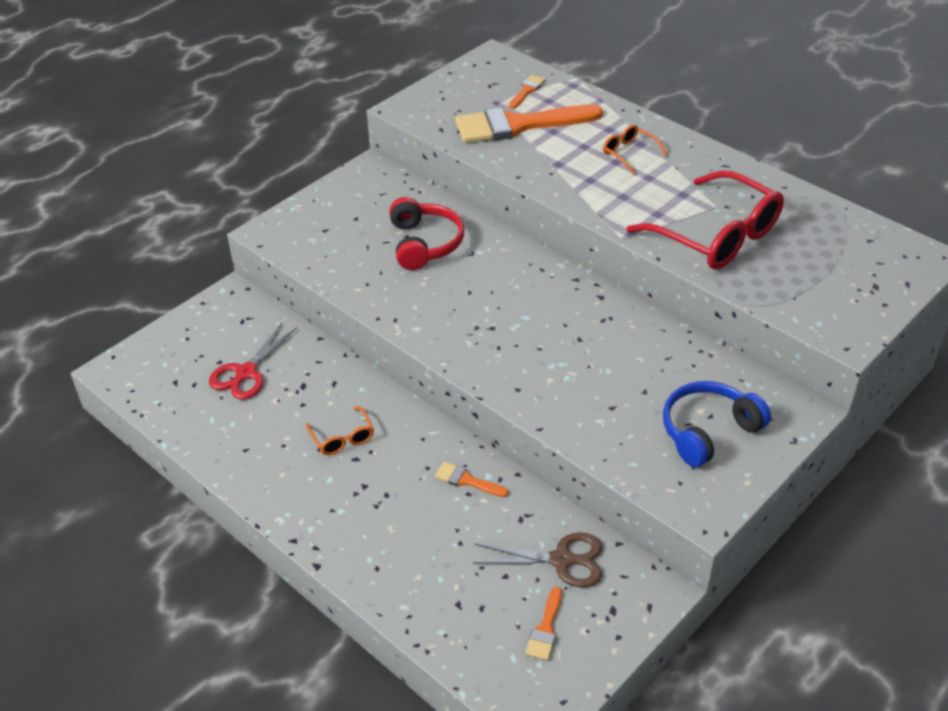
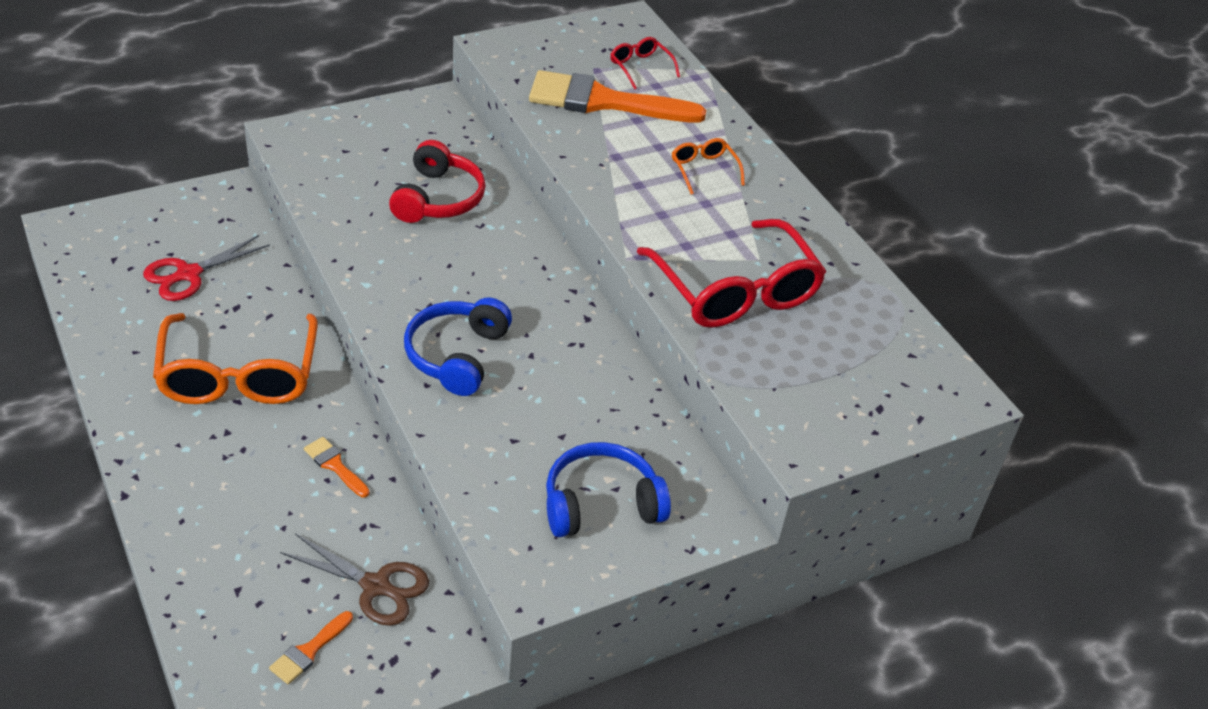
camera: 15 degrees right, 0 degrees up
(342, 438) = (238, 375): orange glasses -> orange glasses, size x2.21
(524, 359) = (456, 355): none -> blue headphones
(527, 91) = (640, 67): orange brush -> red glasses

